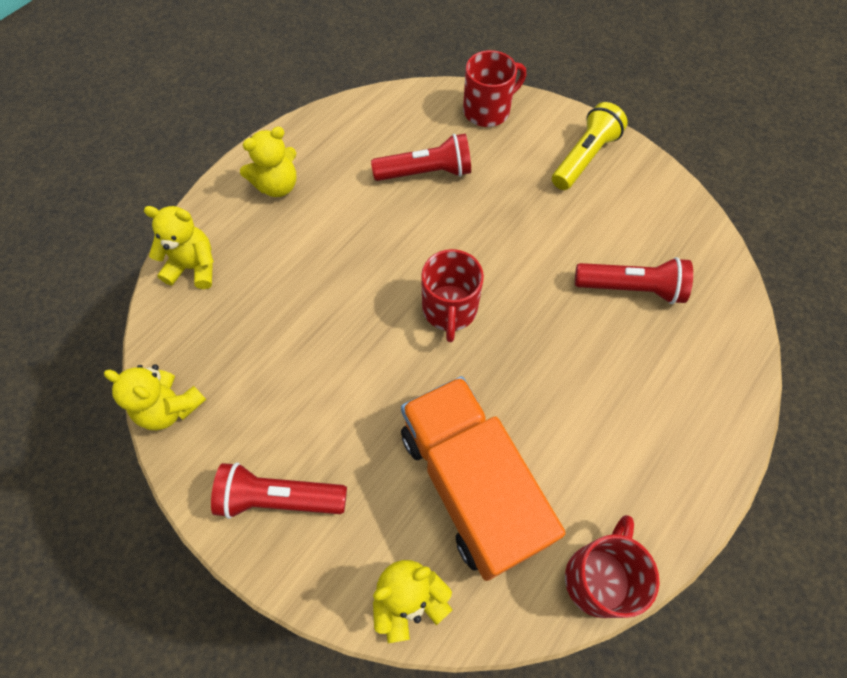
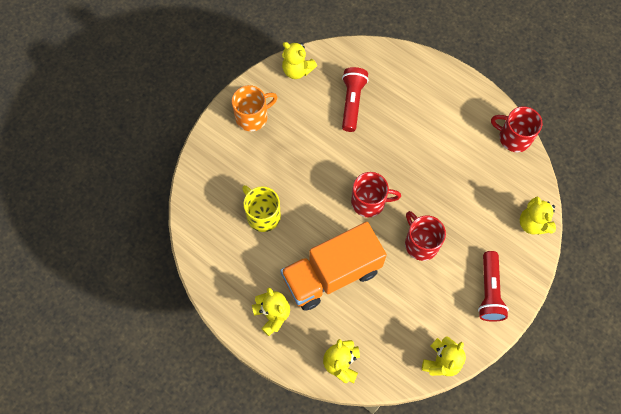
camera: 90 degrees left, 5 degrees up
(426, 172) = (263, 215): red flashlight -> yellow mug
(470, 485) = (474, 193): orange truck -> orange truck (331, 274)
(487, 110) = (207, 174): red mug -> red mug (421, 243)
(584, 157) = (252, 117): yellow flashlight -> orange mug
(677, 212) = (297, 70): none -> yellow teddy bear

